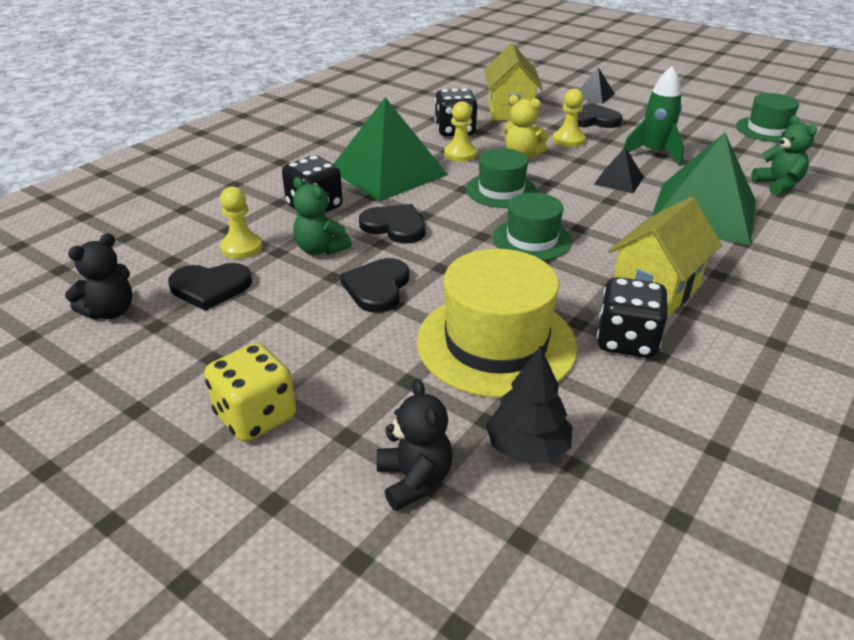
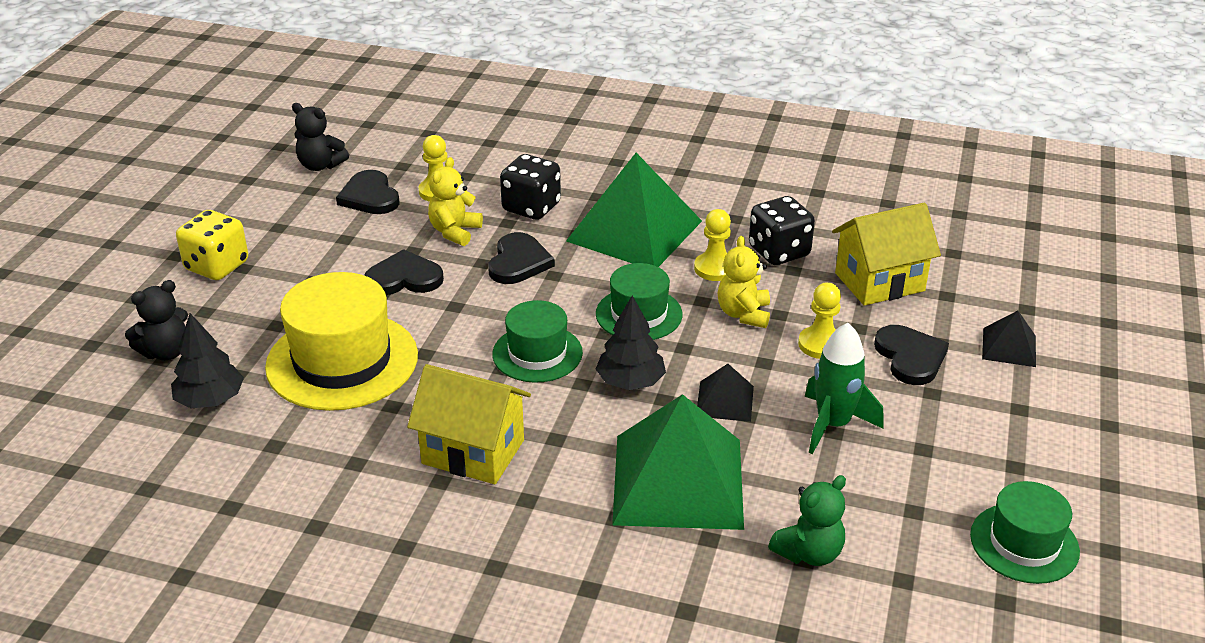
camera: 70 degrees right, 0 degrees up
(320, 249) = (455, 232): green teddy bear -> yellow teddy bear
(585, 208) = (630, 382): none -> black tree
(626, 341) = (371, 440): black dice -> none

